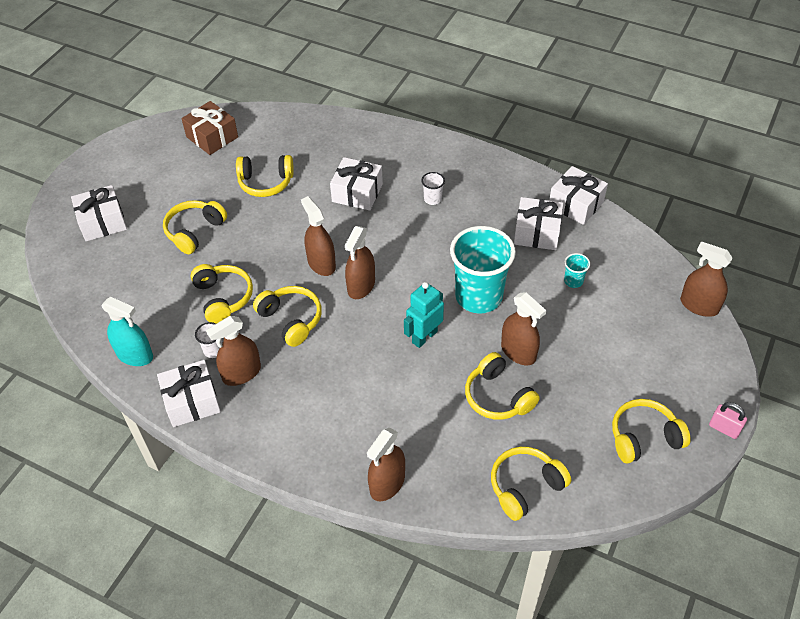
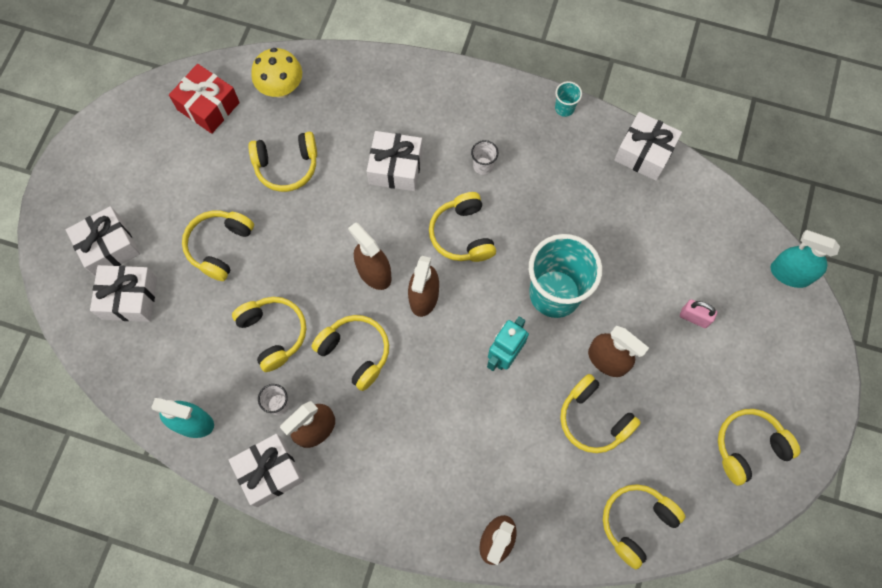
camera: 10 degrees left, 20 degrees up
(212, 137) = (208, 106): brown gift -> red gift
(275, 131) = (281, 88): none -> yellow mushroom
(404, 245) = (462, 234): none -> yellow headphones
(537, 233) = (606, 198): white gift -> white gift (129, 298)
(573, 281) = (654, 259): turquoise cup -> turquoise cup (564, 108)
(699, 305) = (790, 274): brown spray bottle -> turquoise spray bottle
(724, 428) = (828, 424): pink padlock -> pink padlock (694, 317)

